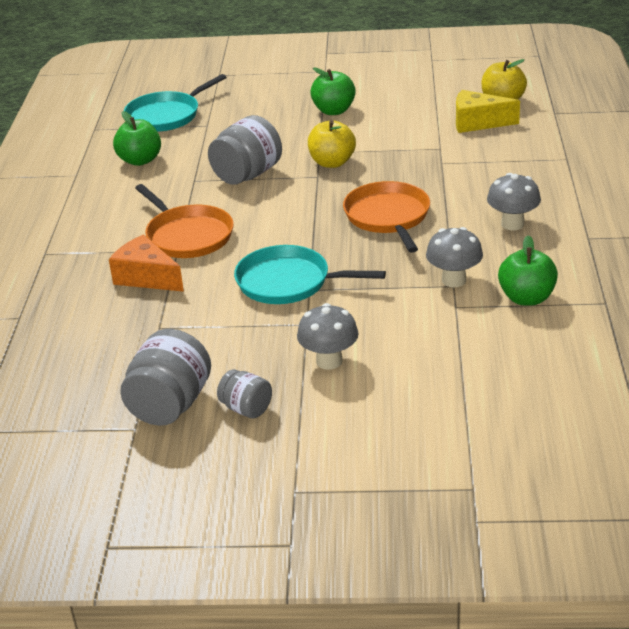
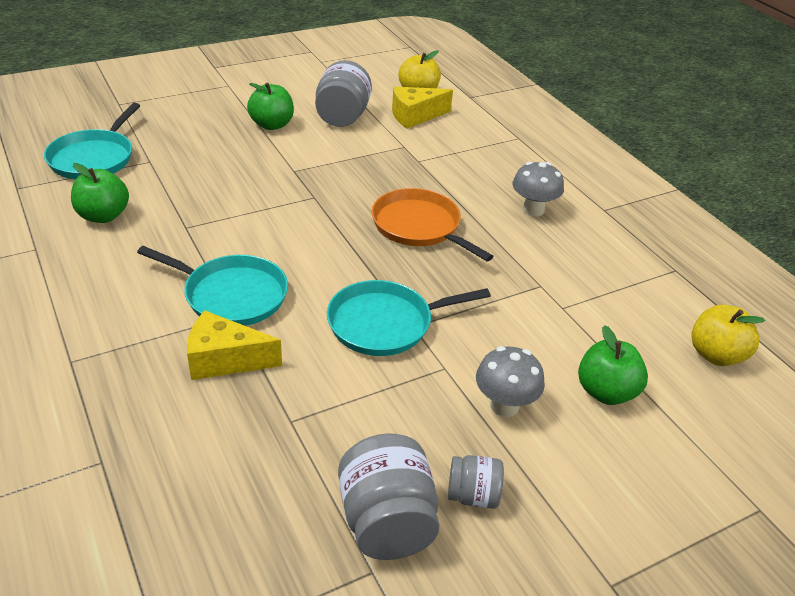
camera: 35 degrees left, 5 degrees up
(146, 277) = (225, 360): orange cheese -> yellow cheese
(187, 236) = (231, 295): orange pan -> turquoise pan
(247, 175) = (240, 209): grey jar -> grey jar (342, 117)
(332, 163) = (316, 179): yellow apple -> yellow apple (716, 355)
(454, 280) = (536, 280): grey mushroom -> none
(526, 298) = (612, 282): green apple -> green apple (606, 392)

